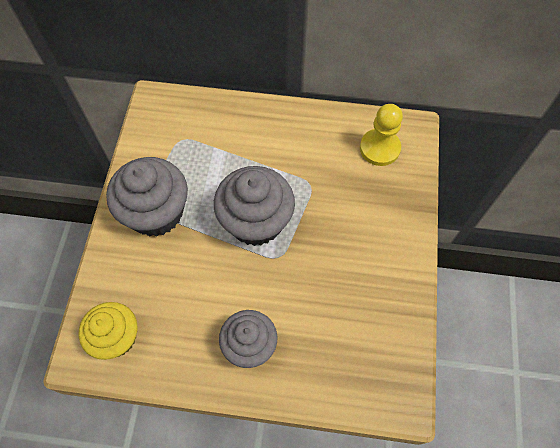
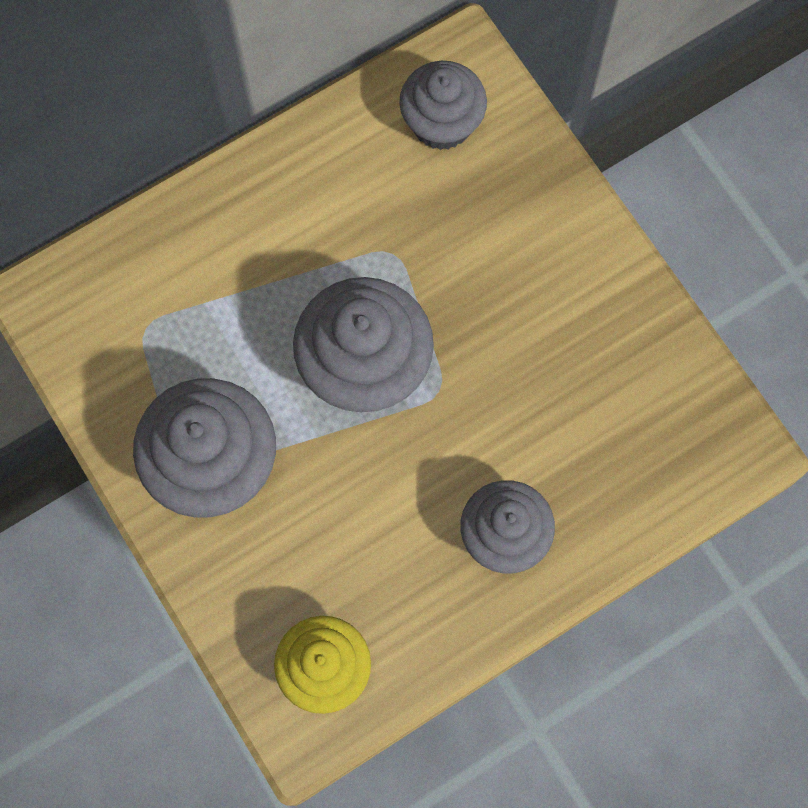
camera: 40 degrees left, 10 degrees up
(379, 148) = (442, 123): yellow pawn -> grey cupcake

